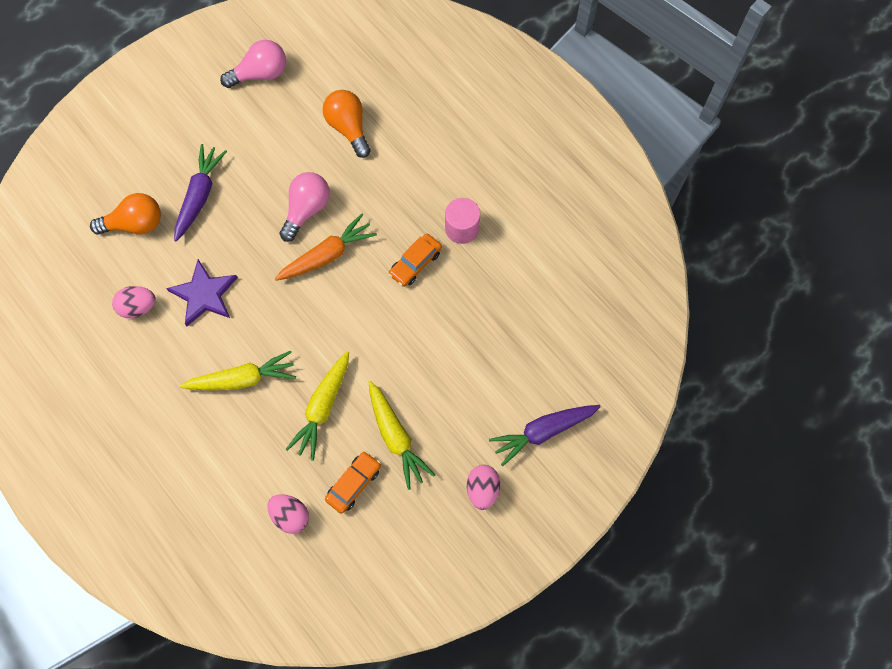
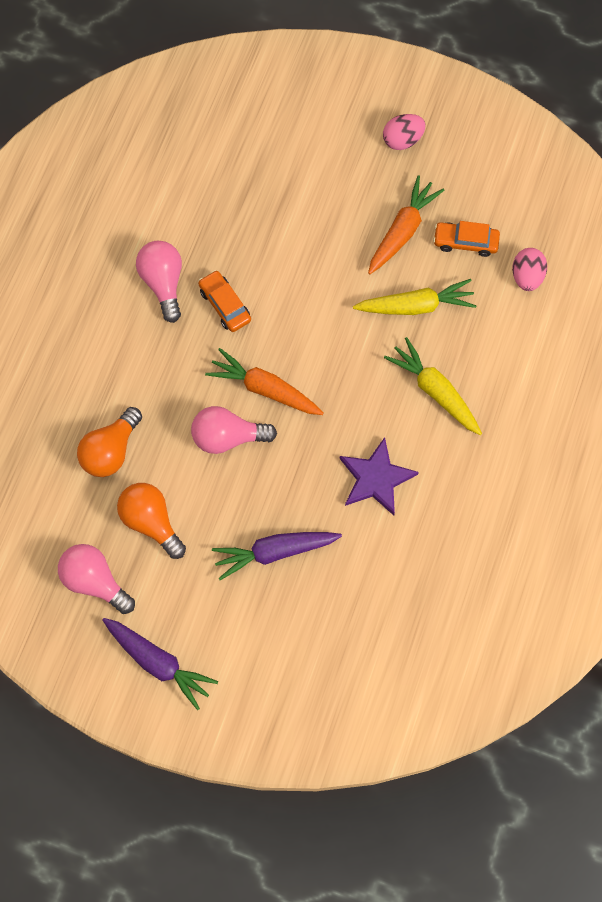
camera: 120 degrees left, 0 degrees up
(135, 224) = (344, 597): orange light bulb -> orange light bulb (151, 522)
(138, 307) = (428, 533): pink egg -> none
(396, 437) = (402, 231): yellow carrot -> orange carrot
(415, 263) = (225, 305): orange car -> orange car turned 135 degrees counterclockwise
(462, 228) = (163, 283): pink cylinder -> pink light bulb
(543, 431) = (321, 119): purple carrot -> purple carrot (158, 662)

